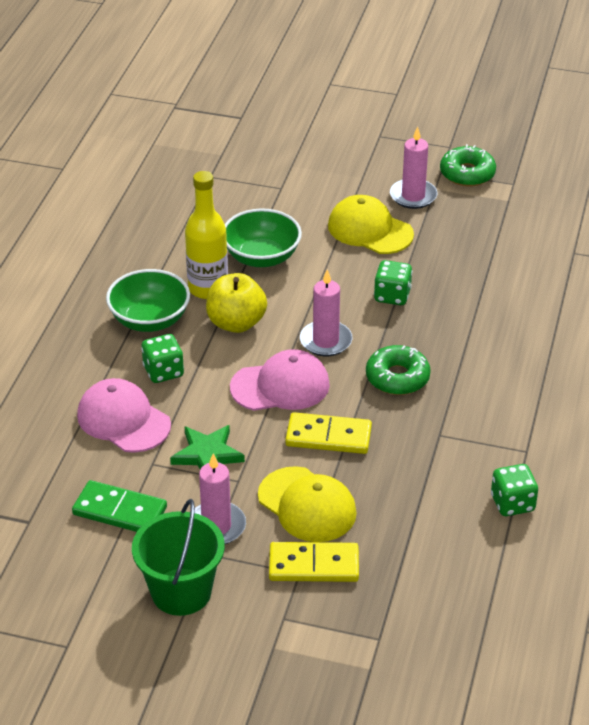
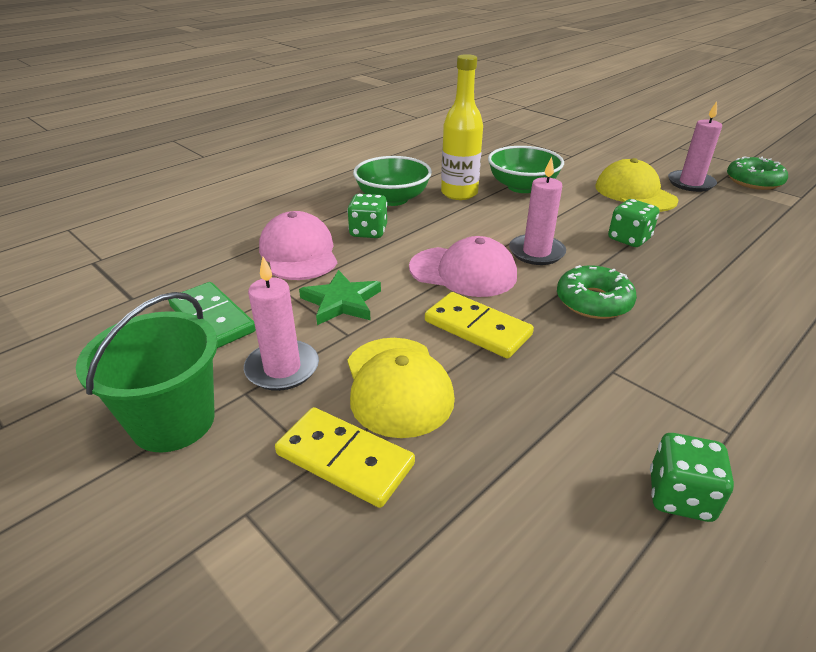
camera: 30 degrees right, 5 degrees down
(236, 323) = (463, 219): yellow apple -> none

